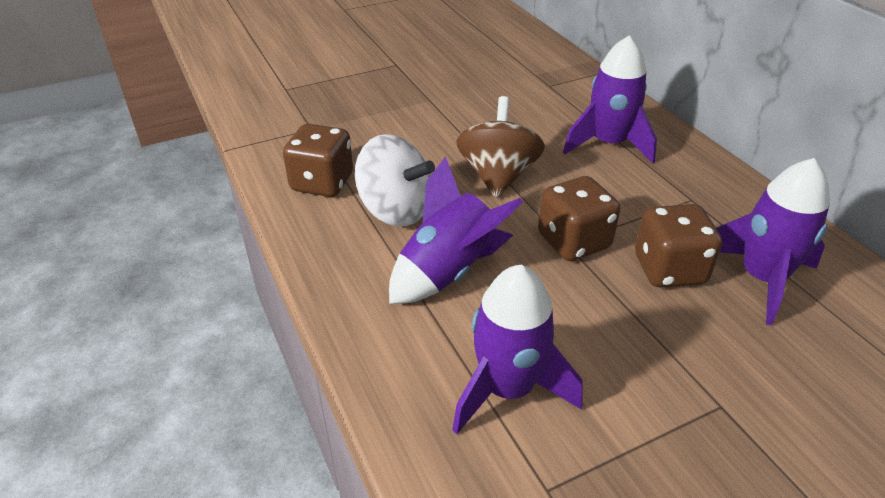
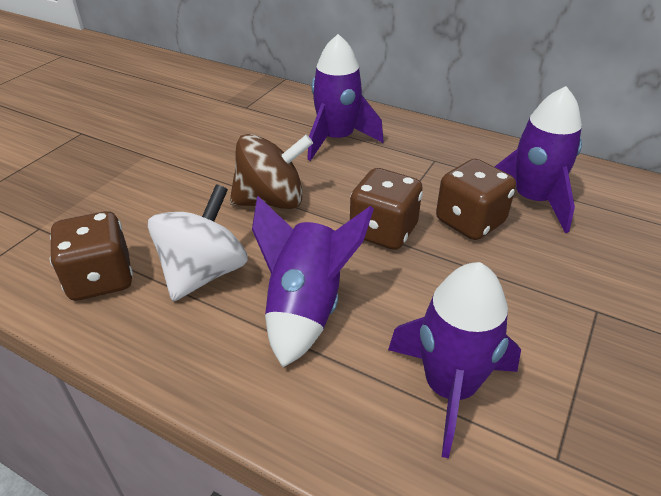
camera: 35 degrees left, 0 degrees up
(395, 210) = (204, 273): white spinning top -> white spinning top turned 60 degrees counterclockwise
(498, 176) = (271, 201): brown spinning top -> brown spinning top turned 105 degrees clockwise

